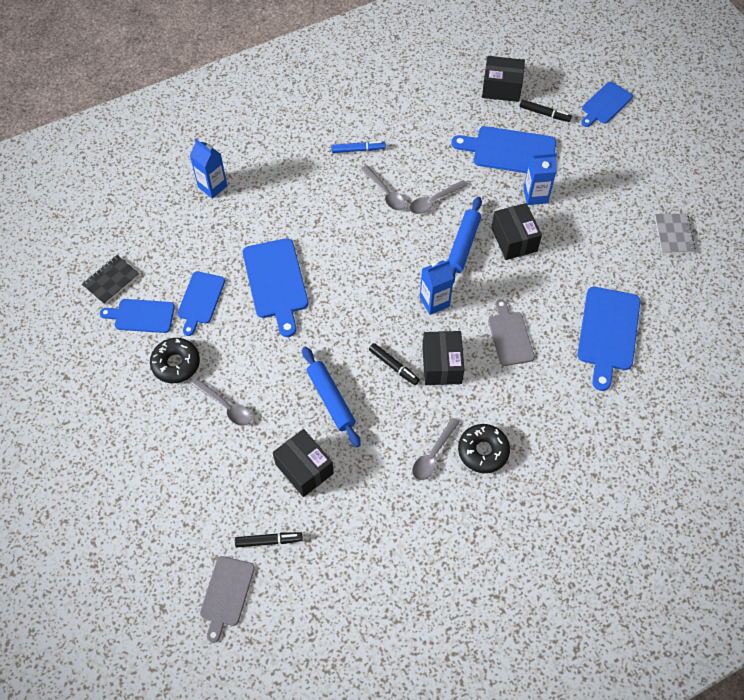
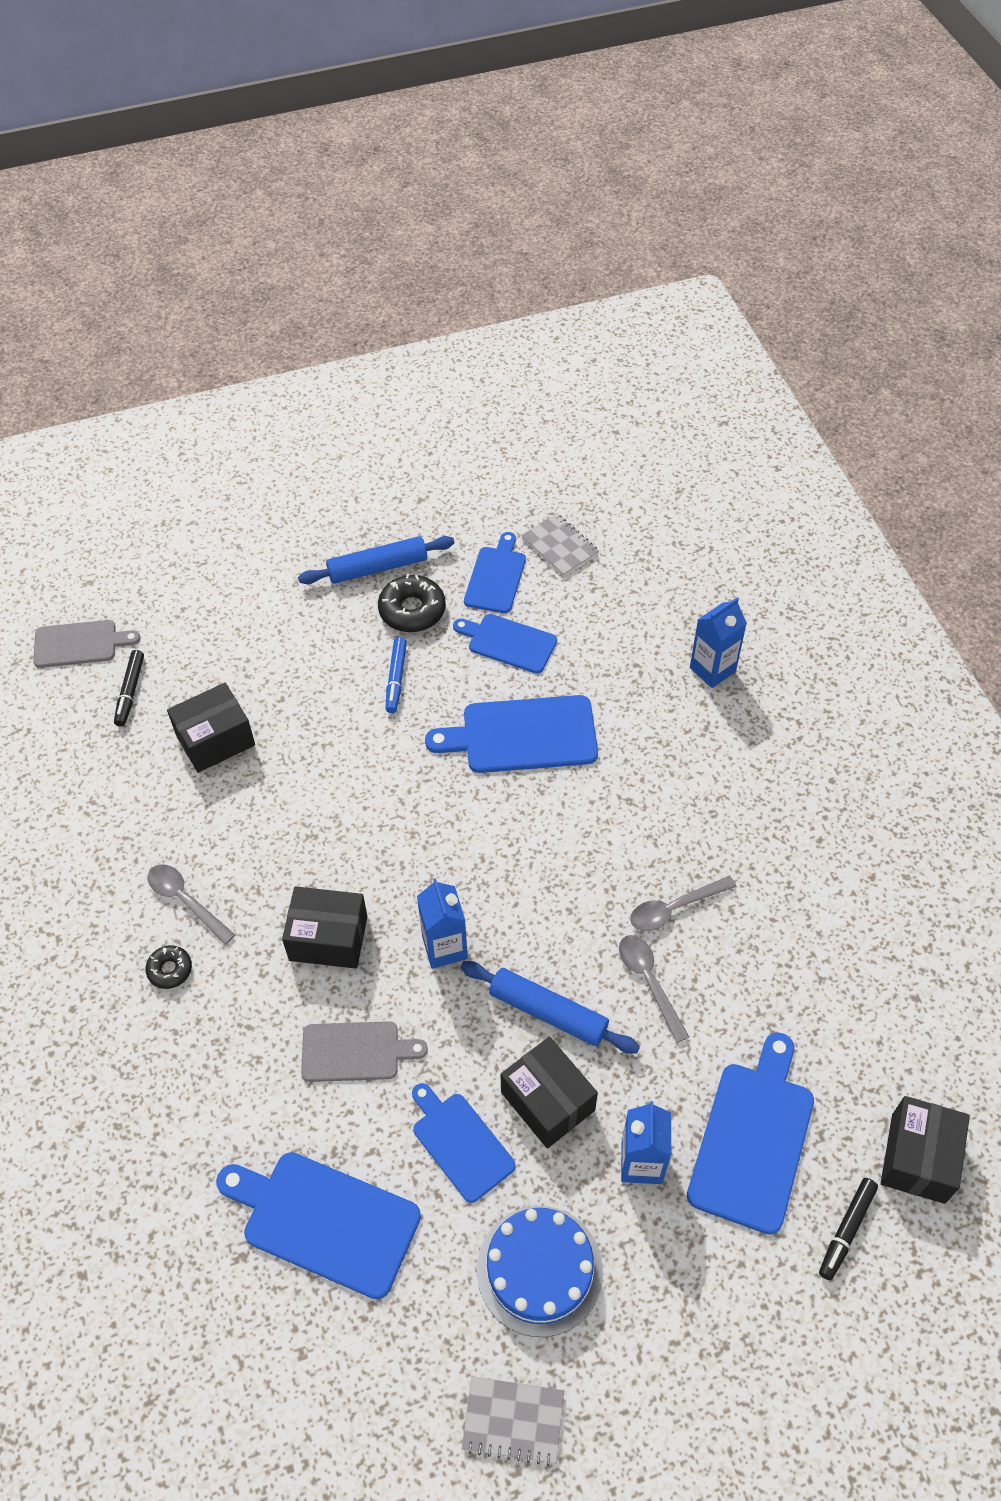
camera: 100 degrees right, 5 degrees down
(111, 280) = (560, 546): black notebook -> grey notebook
(226, 406) = (333, 661): grey spoon -> none
(226, 594) = (80, 644): grey cutting board -> grey cutting board turned 150 degrees clockwise
(331, 399) = (310, 783): blue rolling pin -> blue rolling pin (378, 568)
(358, 149) = (773, 879): blue marker -> blue marker (396, 679)
(394, 366) = (343, 871): black marker -> none
(483, 451) = (170, 970): black donut -> black donut, size x0.58
(514, 239) = (547, 1101): black box -> black box turned 60 degrees clockwise
(602, 232) = (539, 1270): none -> blue cake
(605, 104) = (869, 1372): blue cutting board -> blue cutting board (460, 1143)

